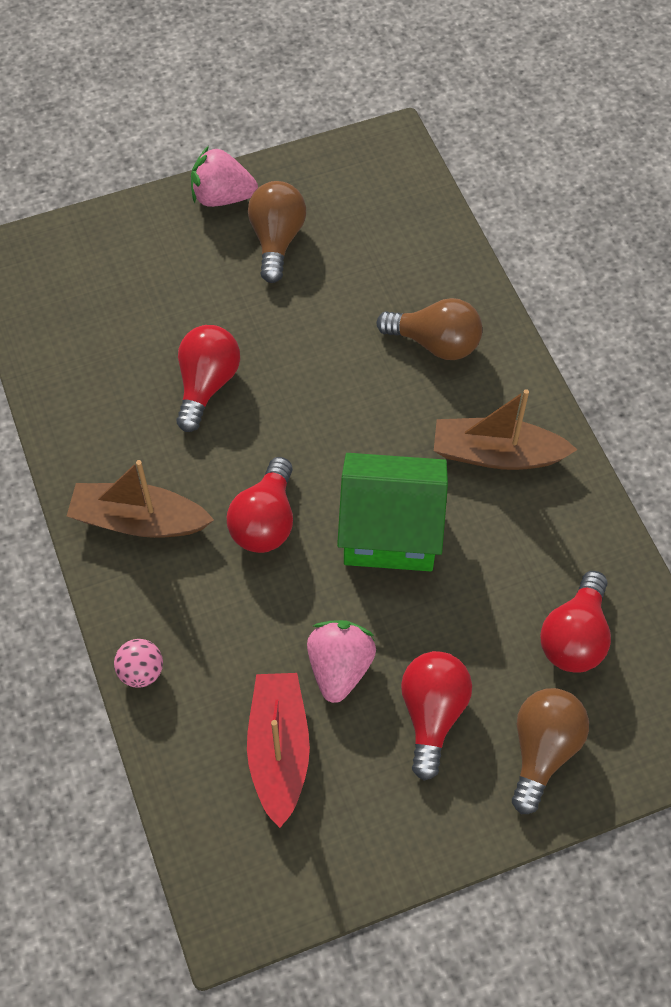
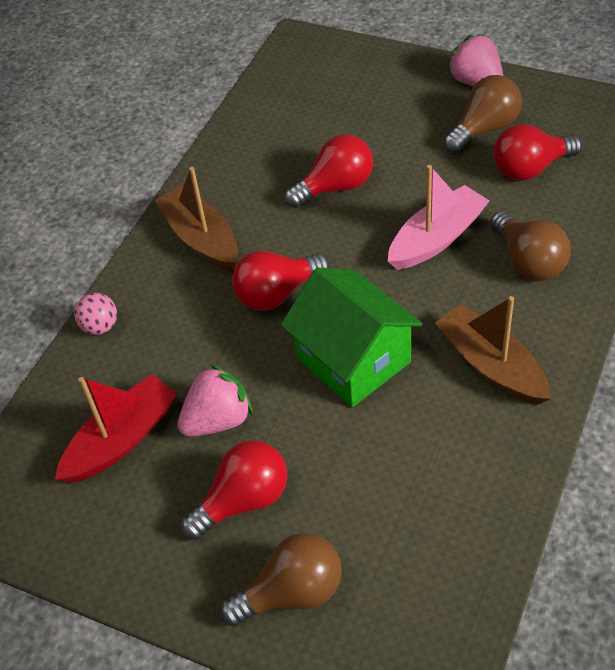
camera: 50 degrees right, 10 degrees down
(344, 373) = (437, 238): none -> pink boat
(574, 637) = (407, 535): red light bulb -> red light bulb (530, 168)

